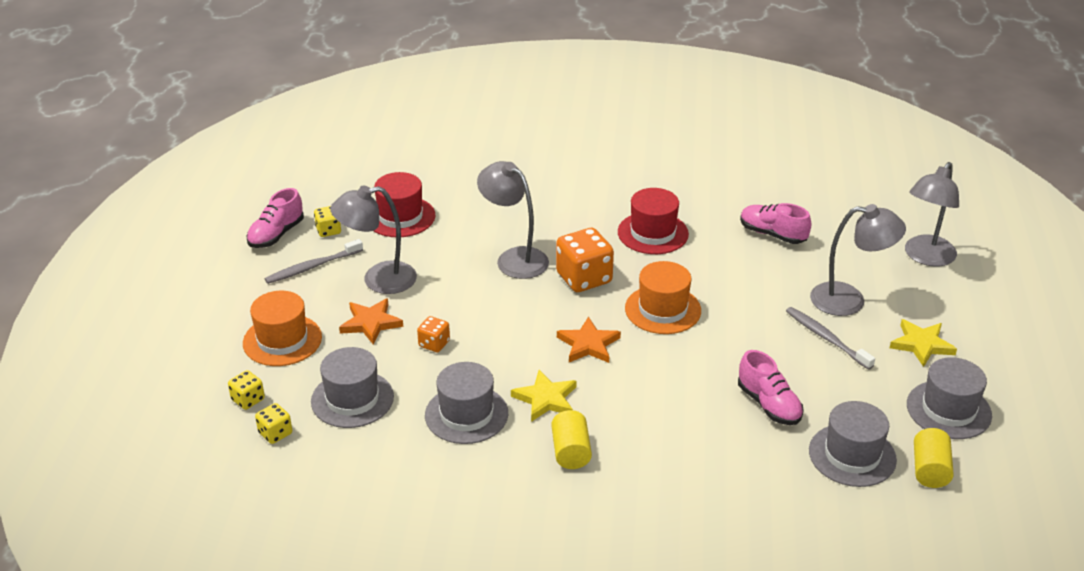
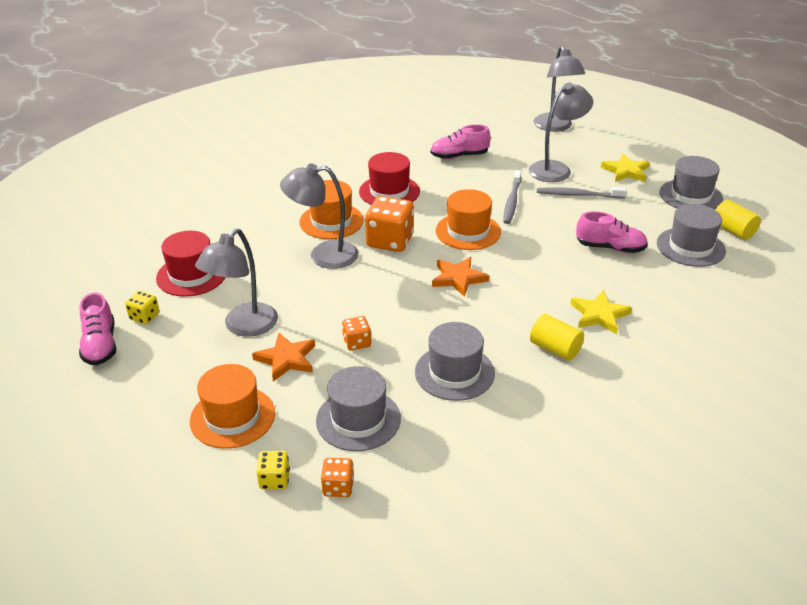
camera: 45 degrees left, 0 degrees up
(275, 433) = (338, 487): yellow dice -> orange dice
(312, 267) = (172, 350): grey toothbrush -> grey toothbrush (512, 202)
(546, 399) = (487, 328): yellow star -> yellow star (599, 315)
(564, 232) = (331, 221): none -> orange hat

